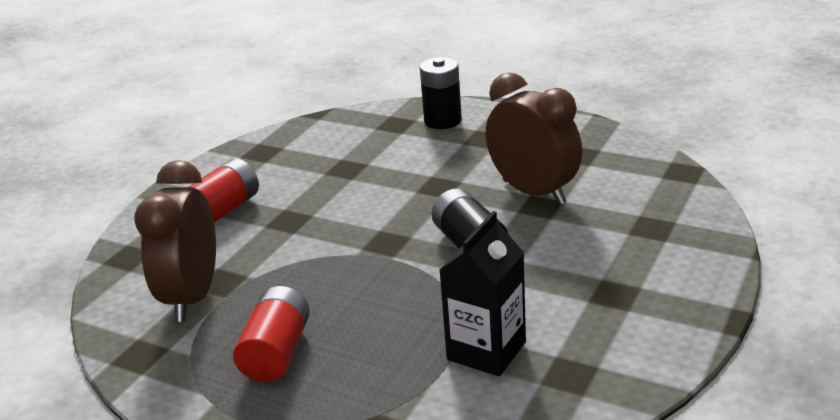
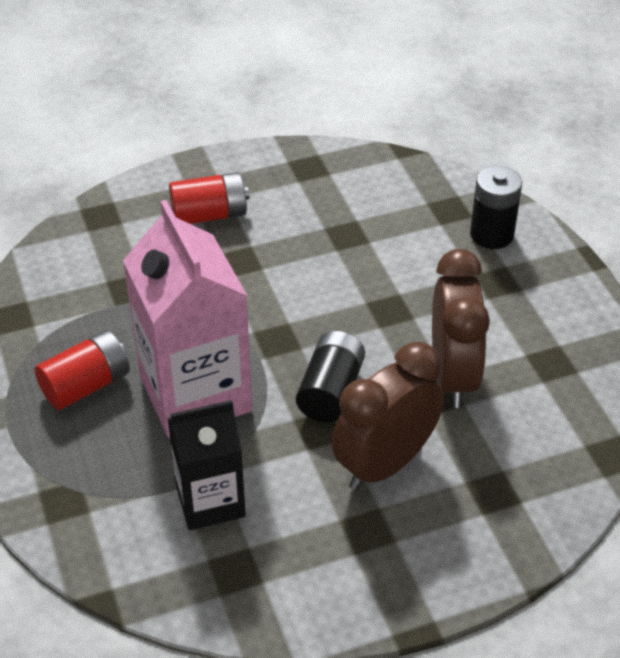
camera: 40 degrees right, 15 degrees up
(192, 297) = (95, 289): brown clock -> brown clock (385, 464)
(375, 304) = (195, 394): none -> pink carton

